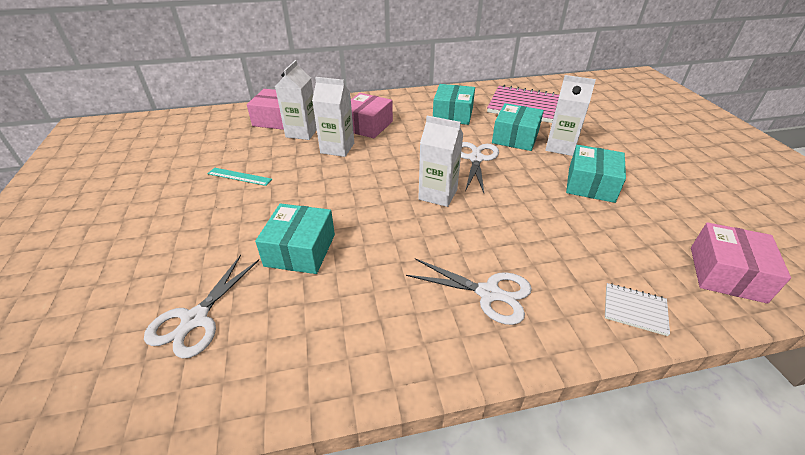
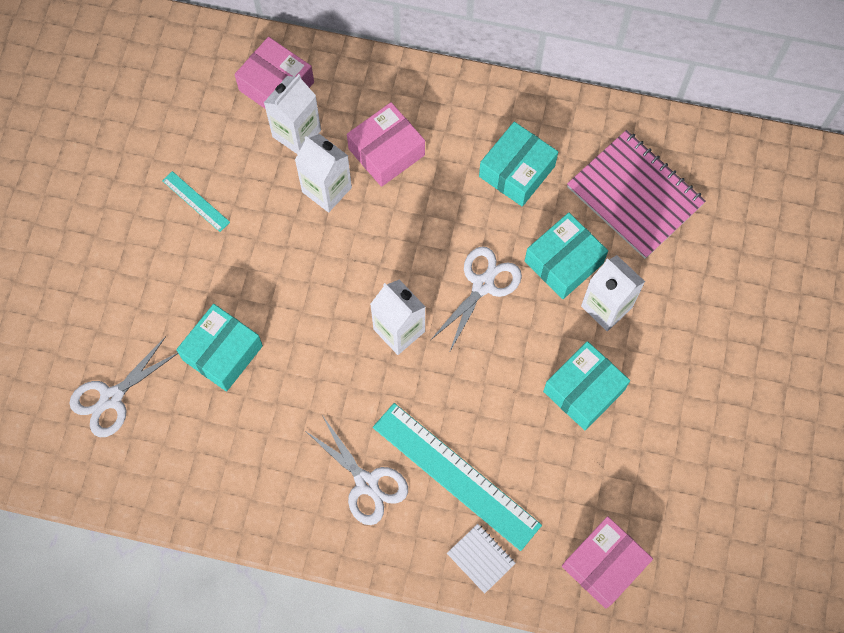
camera: 25 degrees right, 30 degrees up
(556, 260) = (456, 475): none -> turquoise ruler

